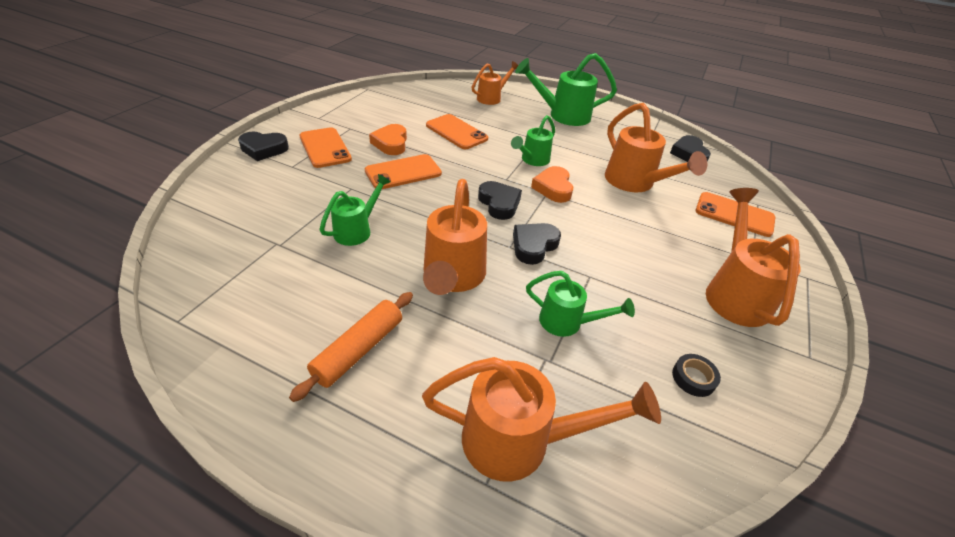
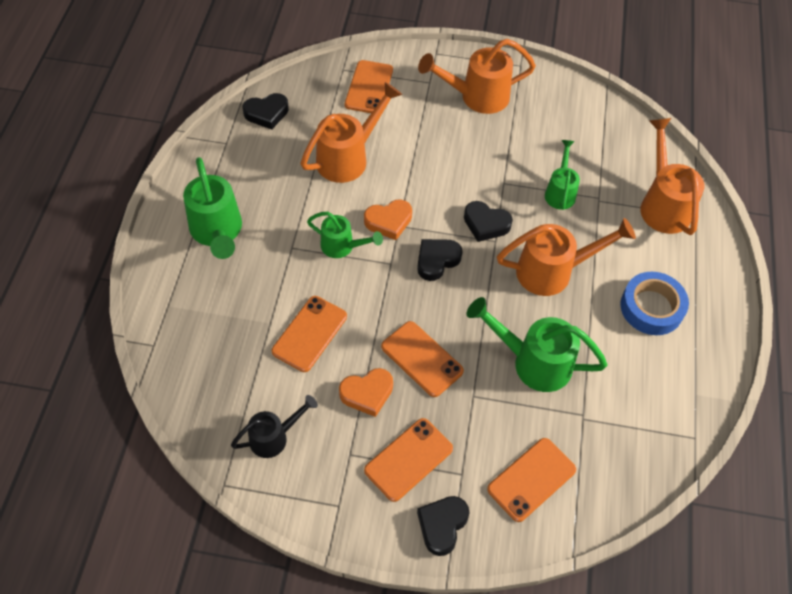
camera: 105 degrees left, 15 degrees up
(253, 197) = (531, 479): none -> orange phone
(264, 149) = (442, 525): black heart -> black heart turned 135 degrees counterclockwise
(357, 230) = (533, 362): green watering can -> green watering can, size x1.64
(358, 350) = (651, 307): orange rolling pin -> blue tape
(385, 107) = (274, 437): none -> black watering can
(492, 98) = (194, 318): orange watering can -> none
(693, 378) = (571, 124): black tape -> none

